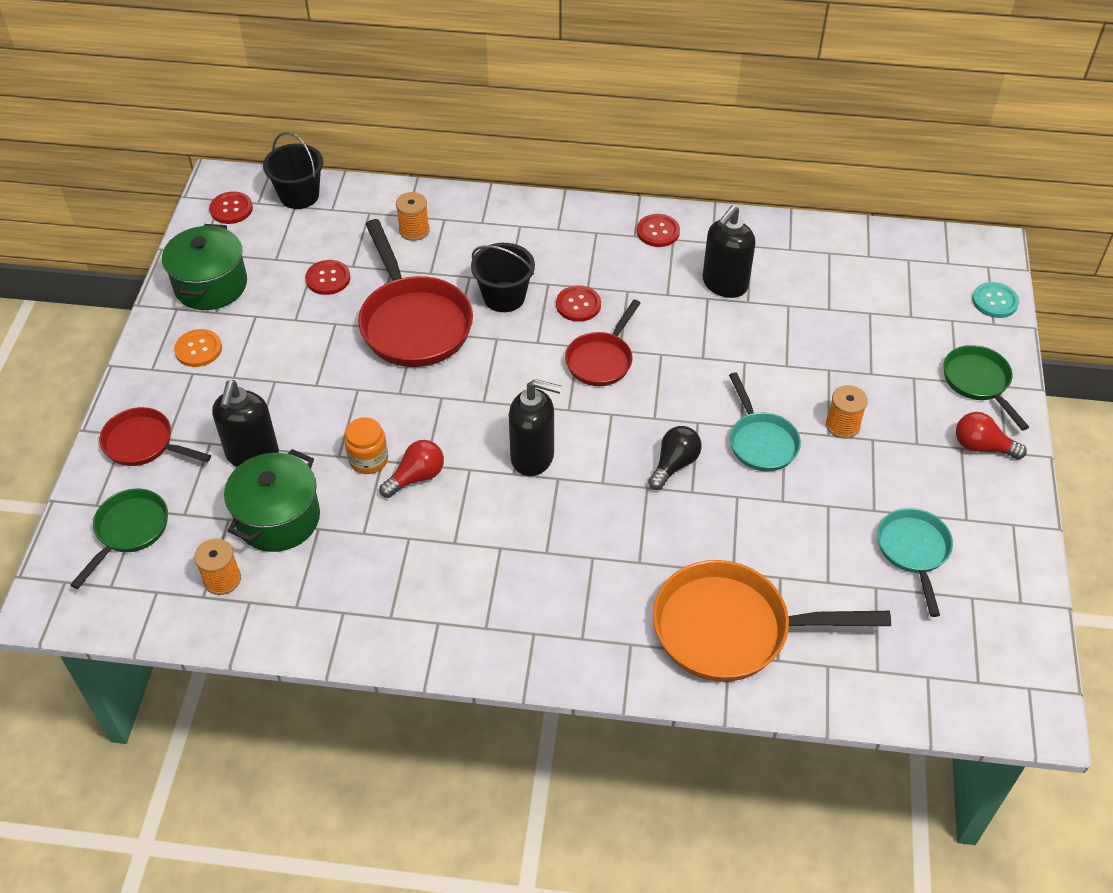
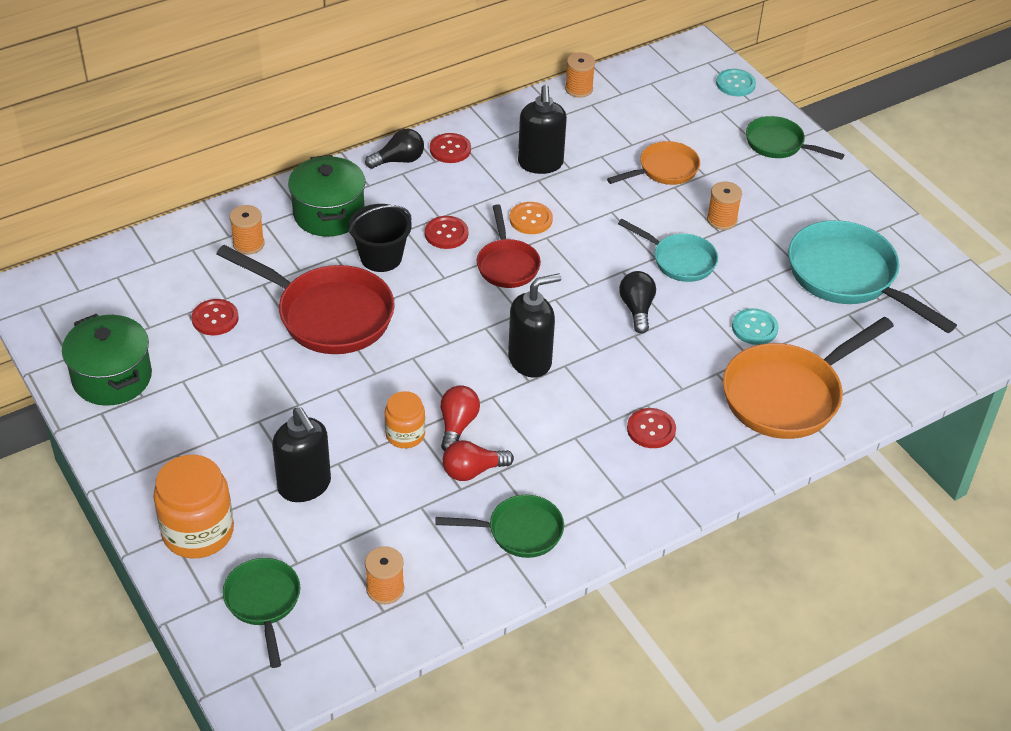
camera: 40 degrees left, 5 degrees down
(144, 444) = (198, 532): red pan -> orange jar
(198, 349) = (161, 433): orange button -> orange button (531, 219)
(231, 209) = (59, 307): red button -> red button (651, 429)
(278, 518) = (380, 519): green pot -> green pot (329, 214)
(299, 195) = (112, 266): black bucket -> none
(370, 600) = (519, 531): none -> green pan
(604, 220) = (399, 160): none -> black light bulb
(766, 546) = (754, 328): none -> turquoise button
(831, 232) = (579, 89): none -> orange spool
(835, 349) = (664, 170): none -> orange pan
(913, 552) = (848, 277): turquoise pan -> turquoise pan, size x1.73
(982, 446) = (822, 186): red light bulb -> red light bulb (472, 471)

